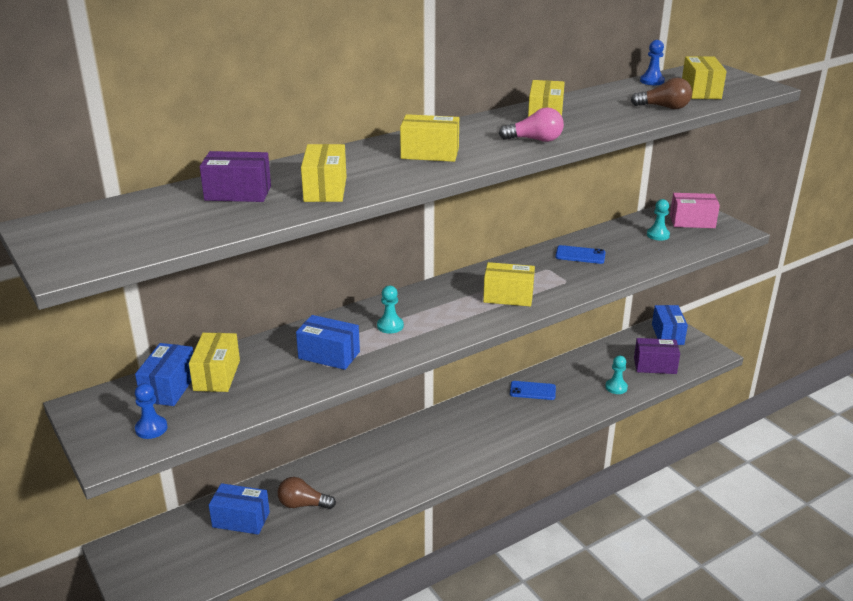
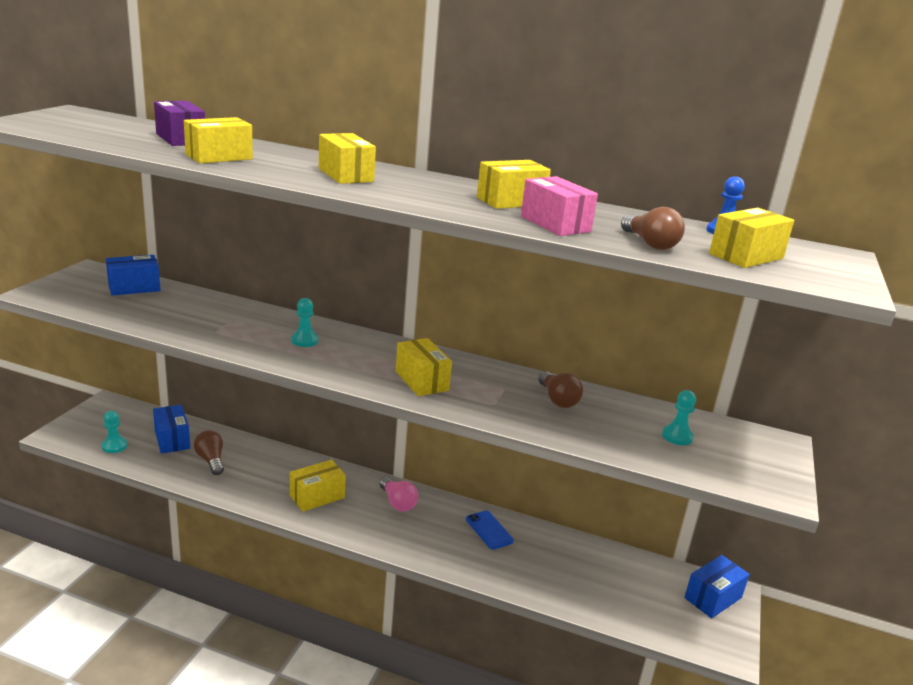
camera: 50 degrees right, 5 degrees down
(151, 428) = (77, 296): blue pawn -> none
(217, 375) = (164, 298): yellow box -> yellow box (317, 496)
(329, 355) = (232, 328): blue box -> none
(535, 140) = (444, 203): pink light bulb -> pink light bulb (398, 503)
(580, 255) = (557, 399): blue phone -> brown light bulb
(616, 387) = (562, 588): turquoise pawn -> turquoise pawn (114, 446)
(655, 366) = (639, 606): purple box -> none
(692, 221) = (748, 453): pink box -> pink box (555, 224)

